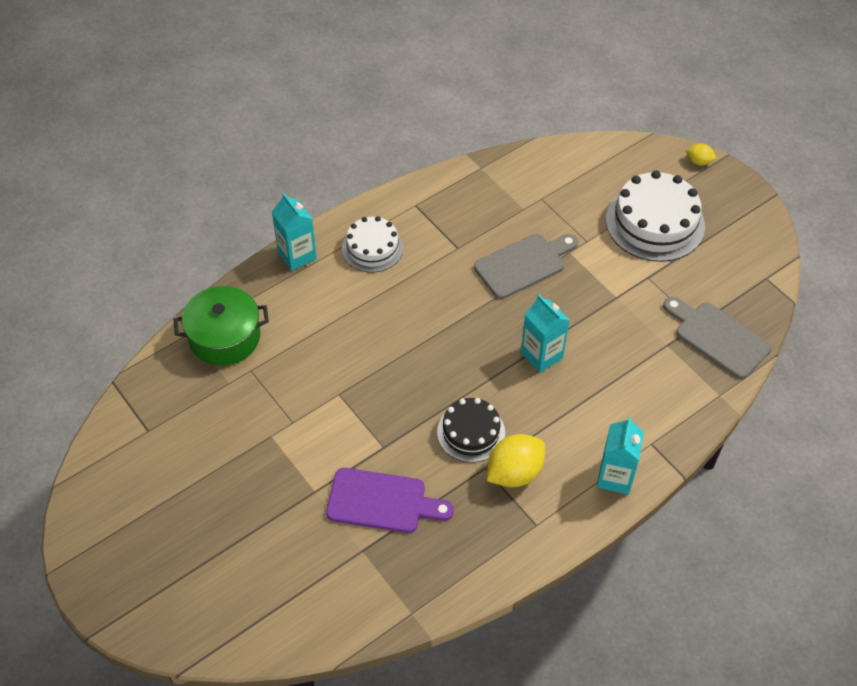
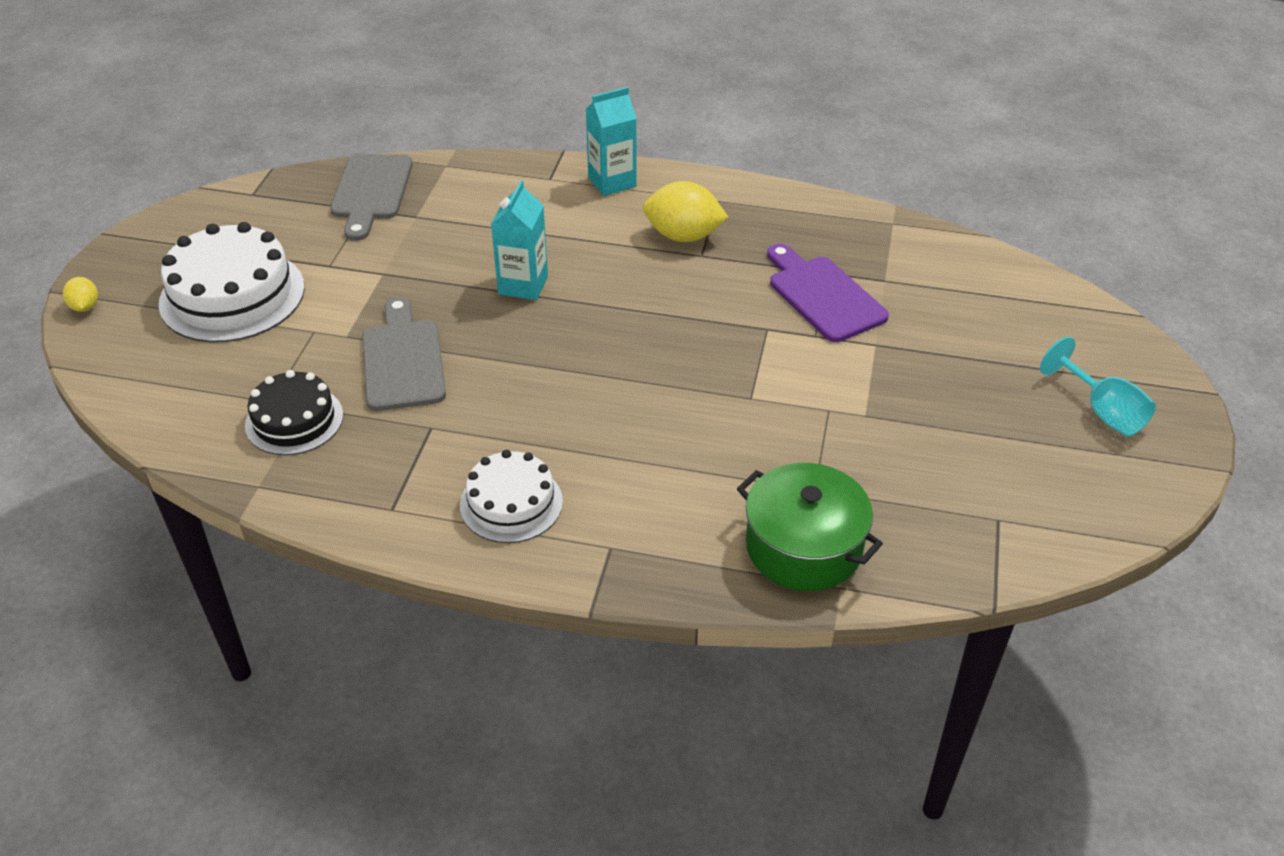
camera: 130 degrees left, 10 degrees down
(147, 556) = (1102, 411): none -> turquoise goblet
(297, 255) = (602, 569): turquoise carton -> none
(471, 432) = (675, 283): black cake -> black cake (294, 420)
(523, 264) = (402, 360): grey cutting board -> grey cutting board turned 60 degrees clockwise

